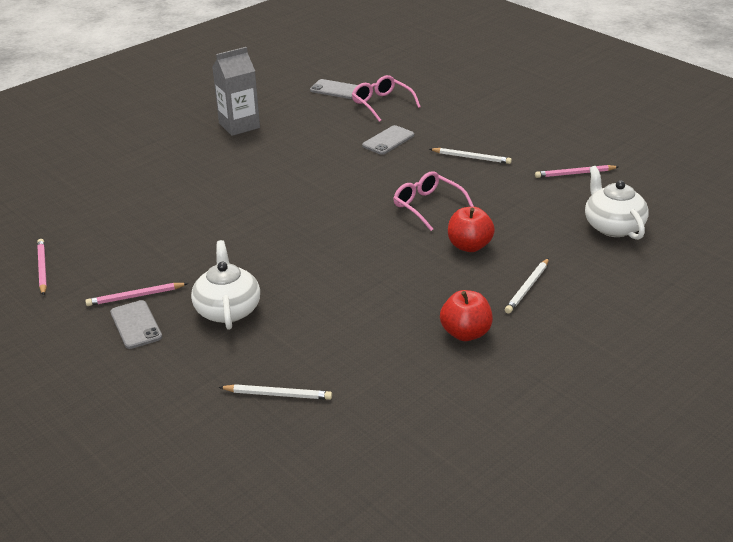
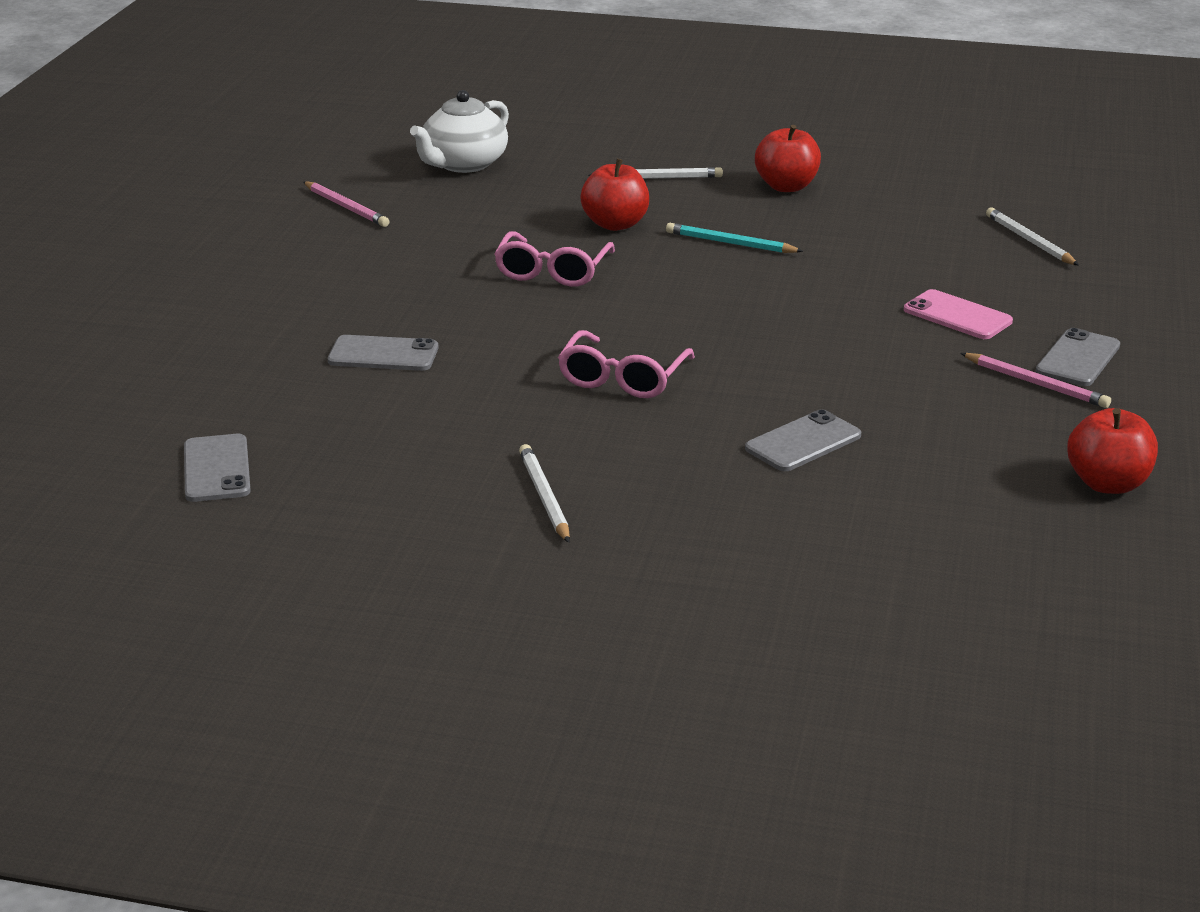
camera: 125 degrees left, 5 degrees down
(42, 268) = (1107, 484): pink pencil -> red apple
(184, 208) = (803, 442): none -> grey phone
(228, 310) = (957, 316): white teapot -> pink phone
(239, 125) = (476, 511): grey carton -> none
(382, 104) = (242, 402): pink glasses -> pink glasses (622, 378)
(402, 274) = (730, 243): none -> turquoise pencil
(471, 158) = (373, 279): white pencil -> white pencil (544, 497)

